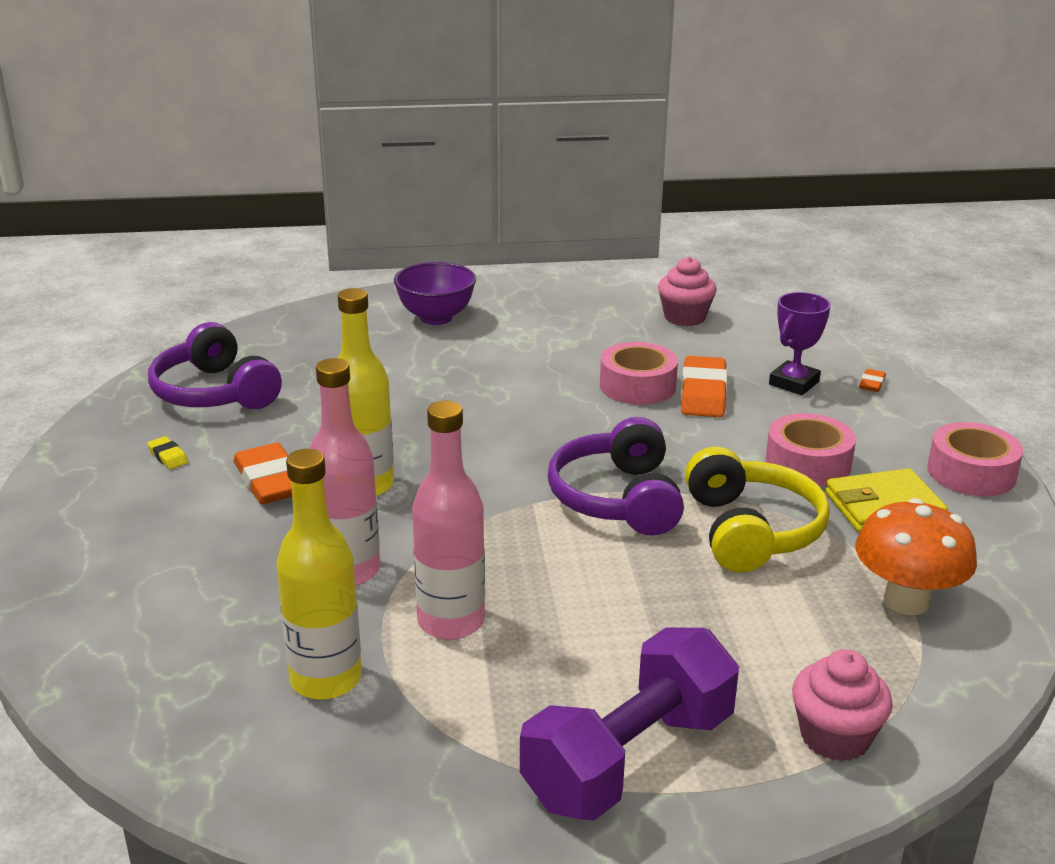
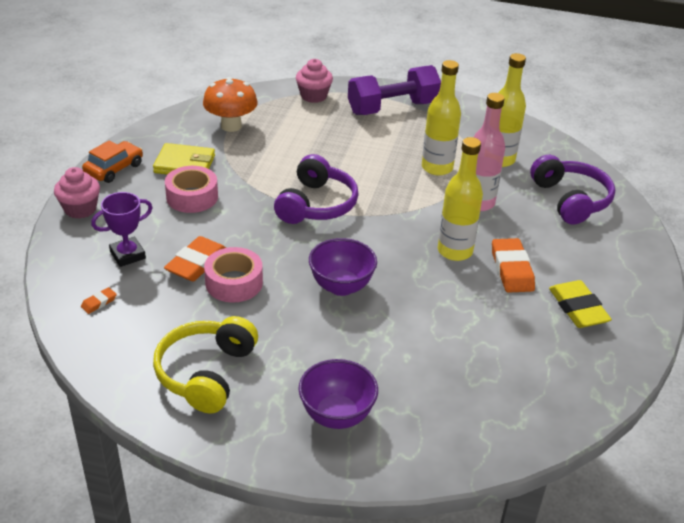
camera: 160 degrees left, 10 degrees up
(168, 456) = (578, 308): yellow eraser -> yellow eraser, size x2.12
(215, 392) = (546, 366): purple headphones -> purple headphones (570, 200)
(451, 622) = (437, 168): pink bottle -> yellow bottle
(503, 410) = (341, 286): none -> purple bowl
(684, 317) = (127, 348): pink cupcake -> pink cupcake (80, 209)
(750, 530) = (264, 171): yellow headphones -> yellow headphones (206, 373)
(871, 384) = (79, 240): orange eraser -> orange eraser (99, 302)
(971, 473) = (114, 169): pink tape -> orange car

